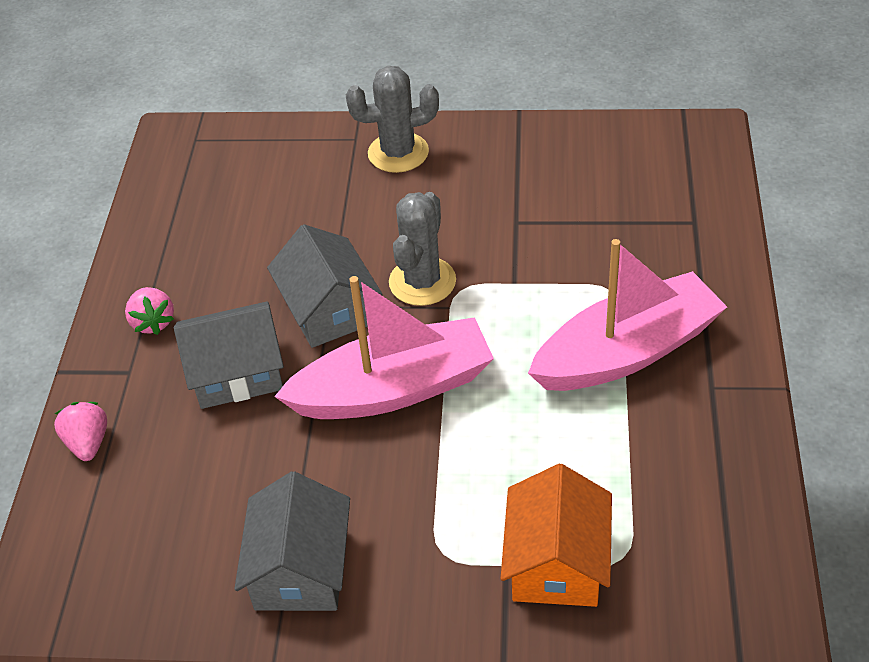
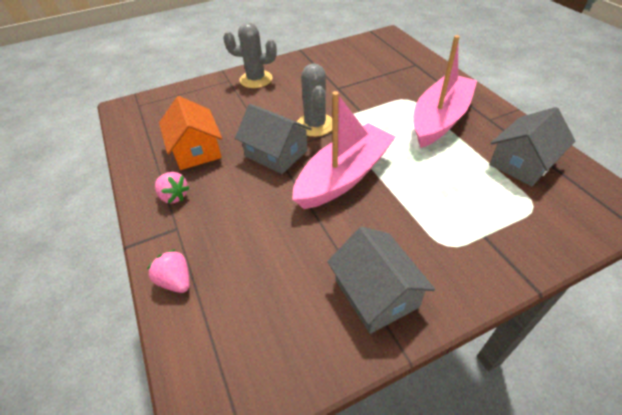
camera: 30 degrees left, 0 degrees up
(236, 372) = (247, 202): grey house -> grey house (522, 162)
(398, 153) = (256, 79): grey cactus -> grey cactus turned 45 degrees clockwise
(557, 562) = (507, 223): orange house -> orange house (196, 150)

